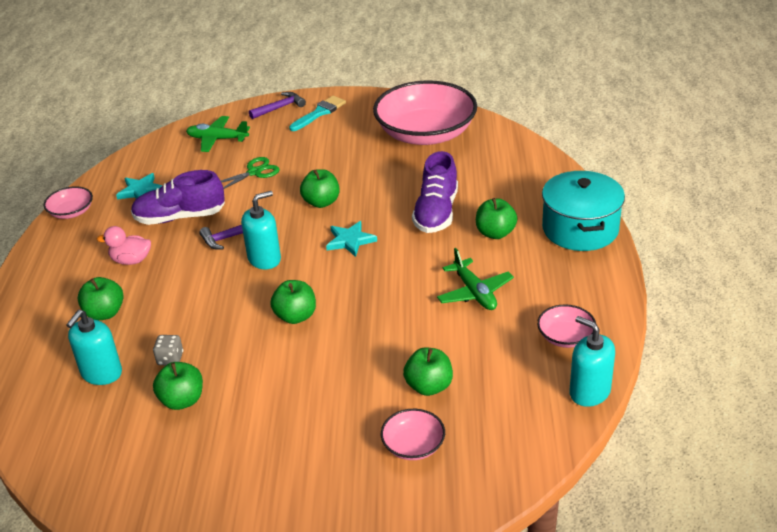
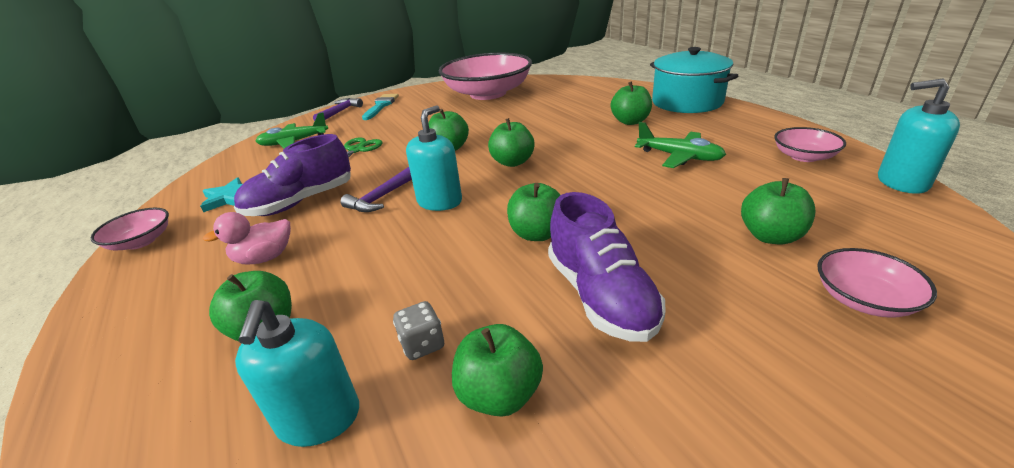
camera: 30 degrees left, 5 degrees down
(350, 240) = (512, 162): turquoise star -> green apple
(436, 213) = (563, 125): purple shoe -> purple shoe (600, 296)

